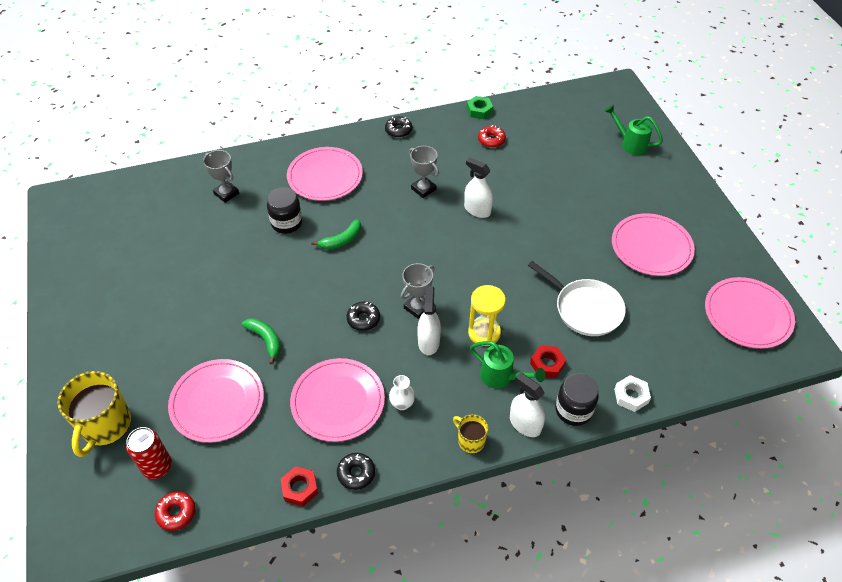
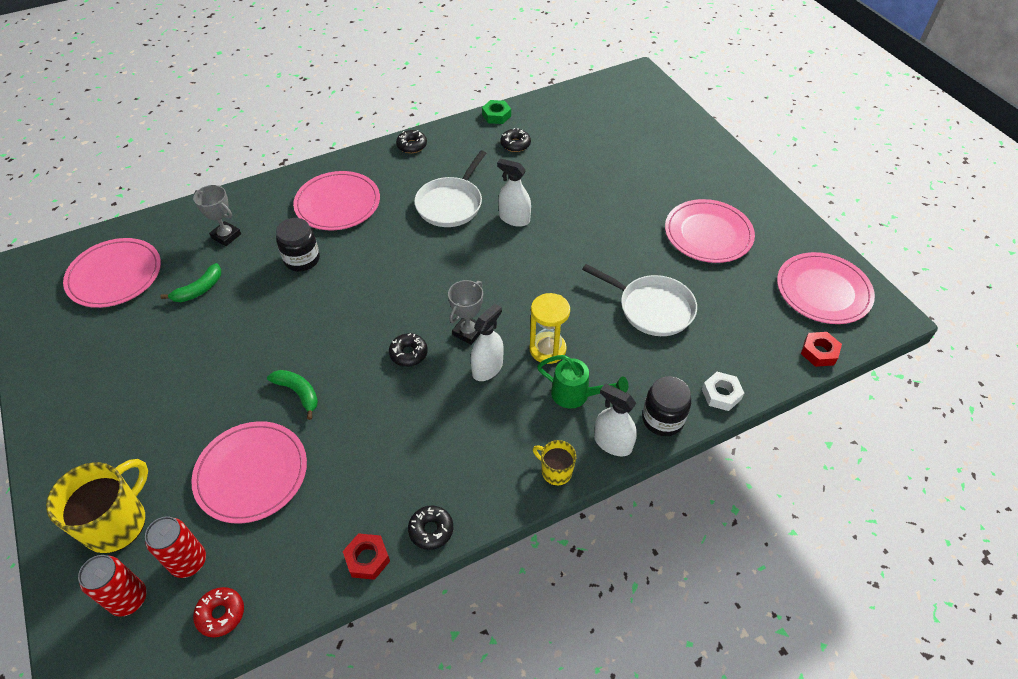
camera: 10 degrees left, 0 degrees up
(105, 426) = (117, 523): yellow mug -> yellow mug turned 150 degrees counterclockwise
(107, 488) = (129, 599): none -> red can
(338, 401) = (395, 450): pink plate -> pink plate (115, 275)
(341, 240) = (368, 270): green banana -> green banana (199, 289)
(402, 404) = (470, 441): white vase -> none
(423, 189) = (451, 204): grey trophy -> white pan
(428, 342) = (487, 368): white spray bottle -> white spray bottle turned 45 degrees clockwise
(491, 140) = (515, 144): red donut -> black donut
(547, 364) = (623, 373): red nut -> red nut (819, 352)
(630, 143) = (663, 131): green watering can -> none

